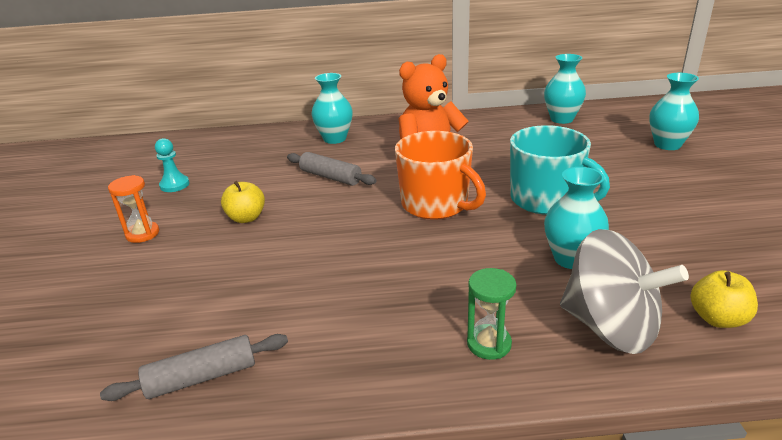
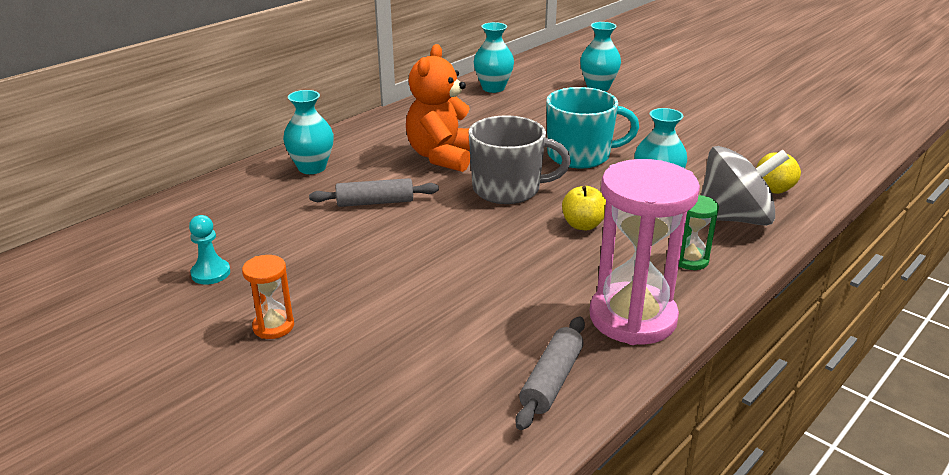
camera: 45 degrees left, 0 degrees up
(246, 218) = (359, 266): yellow apple -> yellow apple (583, 225)
(346, 366) = (632, 318): none -> pink hourglass
(436, 204) = (508, 189): orange mug -> grey mug

